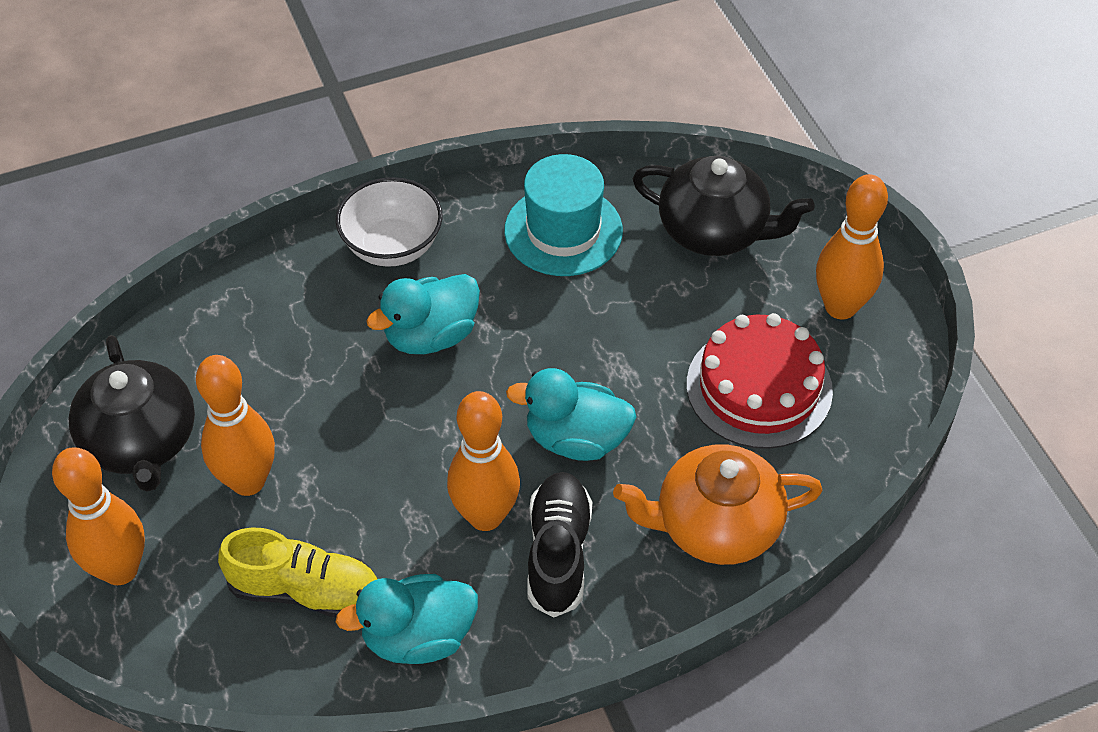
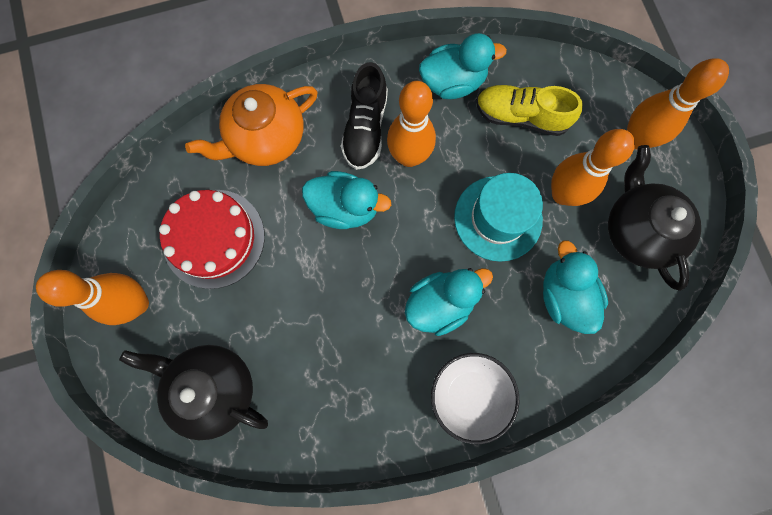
camera: 175 degrees left, 25 degrees up
(260, 356) = (564, 296): none -> turquoise duck
(563, 231) = (333, 399): turquoise hat -> turquoise hat (498, 218)
(715, 525) = (266, 138): orange teapot -> orange teapot turned 150 degrees clockwise

